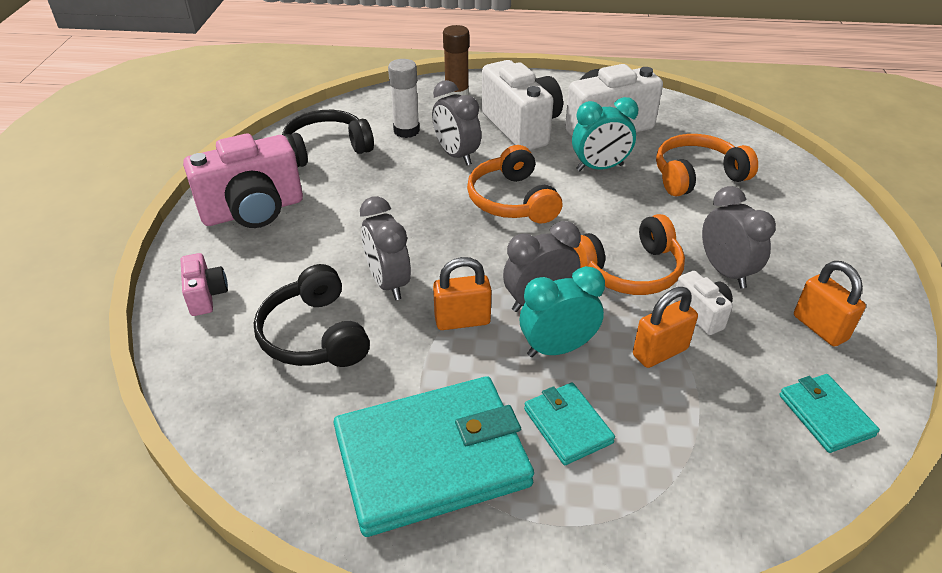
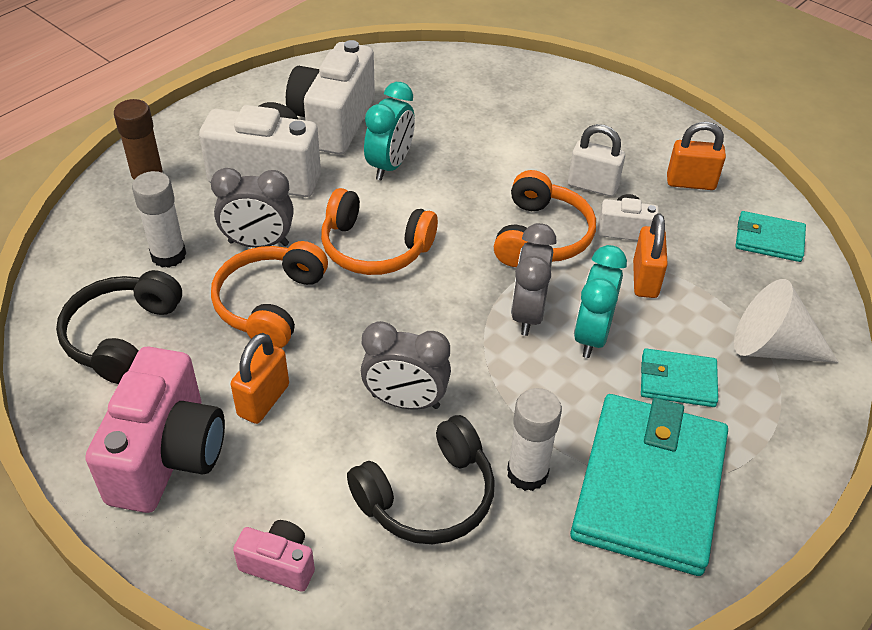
camera: 55 degrees left, 5 degrees up
(314, 335) = (428, 496): black headphones -> black headphones turned 45 degrees counterclockwise
(380, 377) = (527, 473): none -> white glue stick
(462, 320) = (505, 377): orange padlock -> orange padlock (263, 400)
(685, 478) = (771, 347): none -> white cone
(697, 176) = (465, 120): orange headphones -> orange headphones (270, 304)
(725, 272) = (592, 186): grey clock -> white padlock

